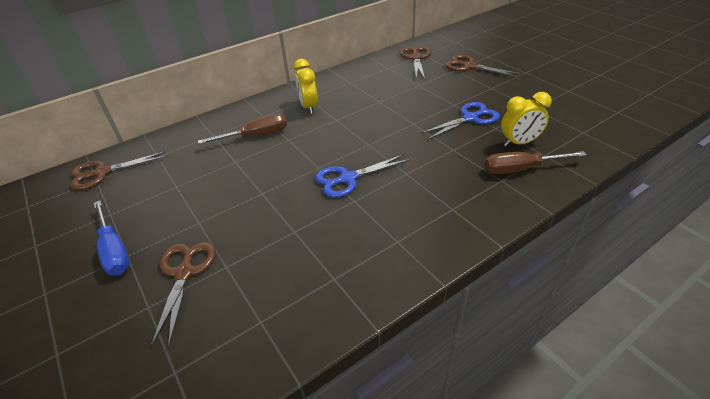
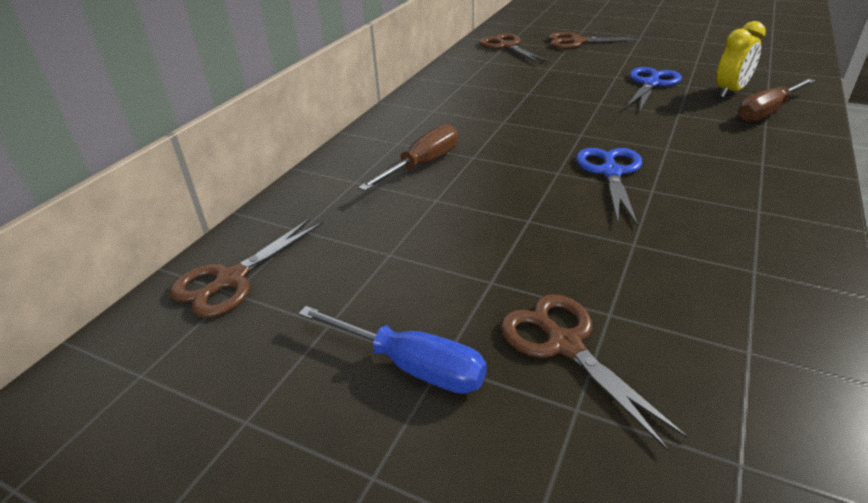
camera: 30 degrees left, 5 degrees down
(309, 107) = (448, 118): yellow clock -> none
(348, 179) = (611, 172): blue scissors -> blue scissors turned 150 degrees clockwise

